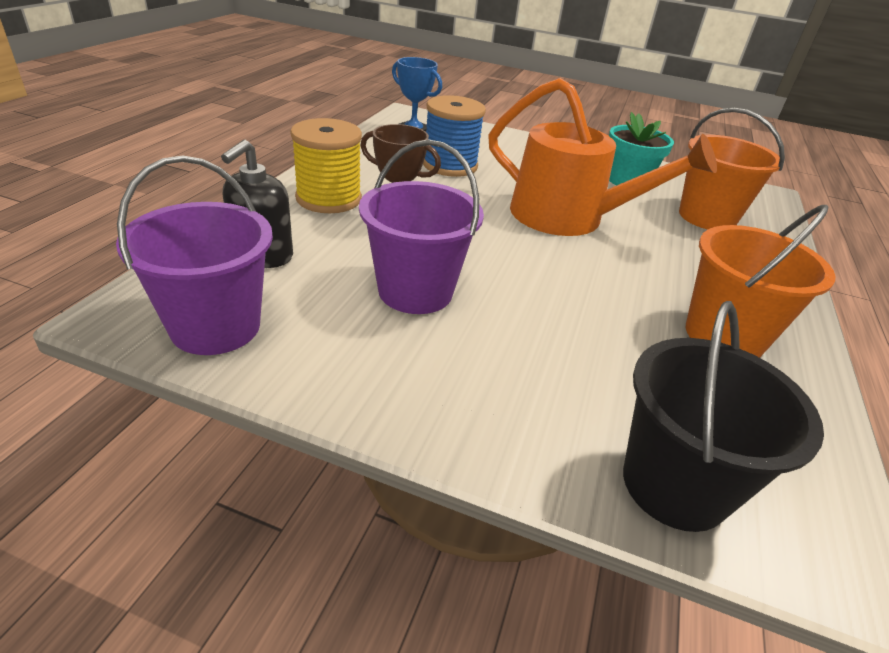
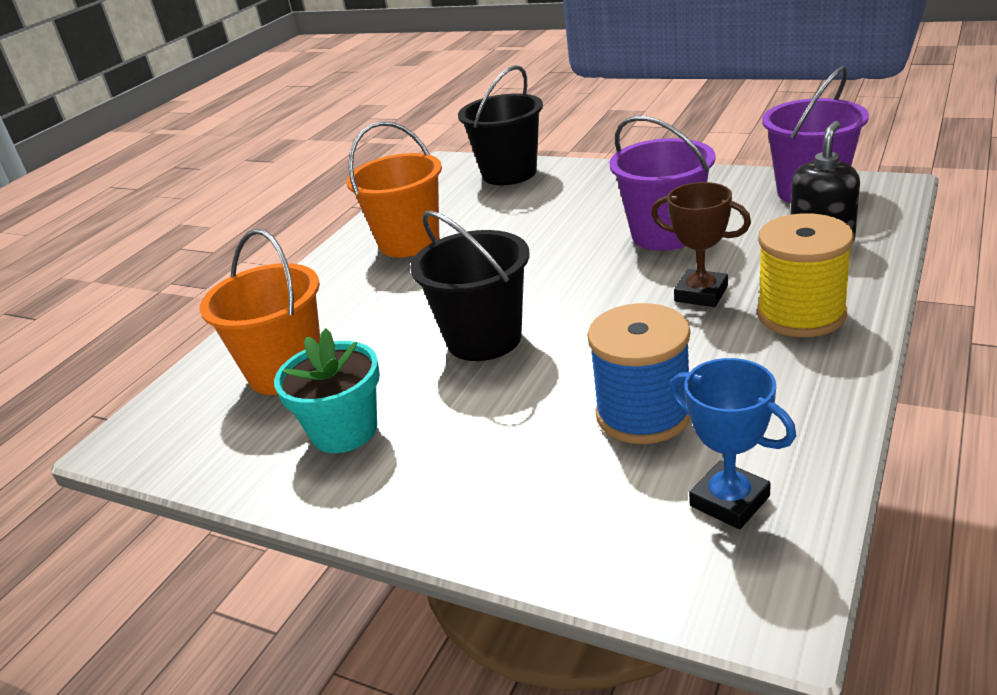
camera: 165 degrees left, 5 degrees down
(568, 217) = (484, 339): orange watering can -> black bucket

